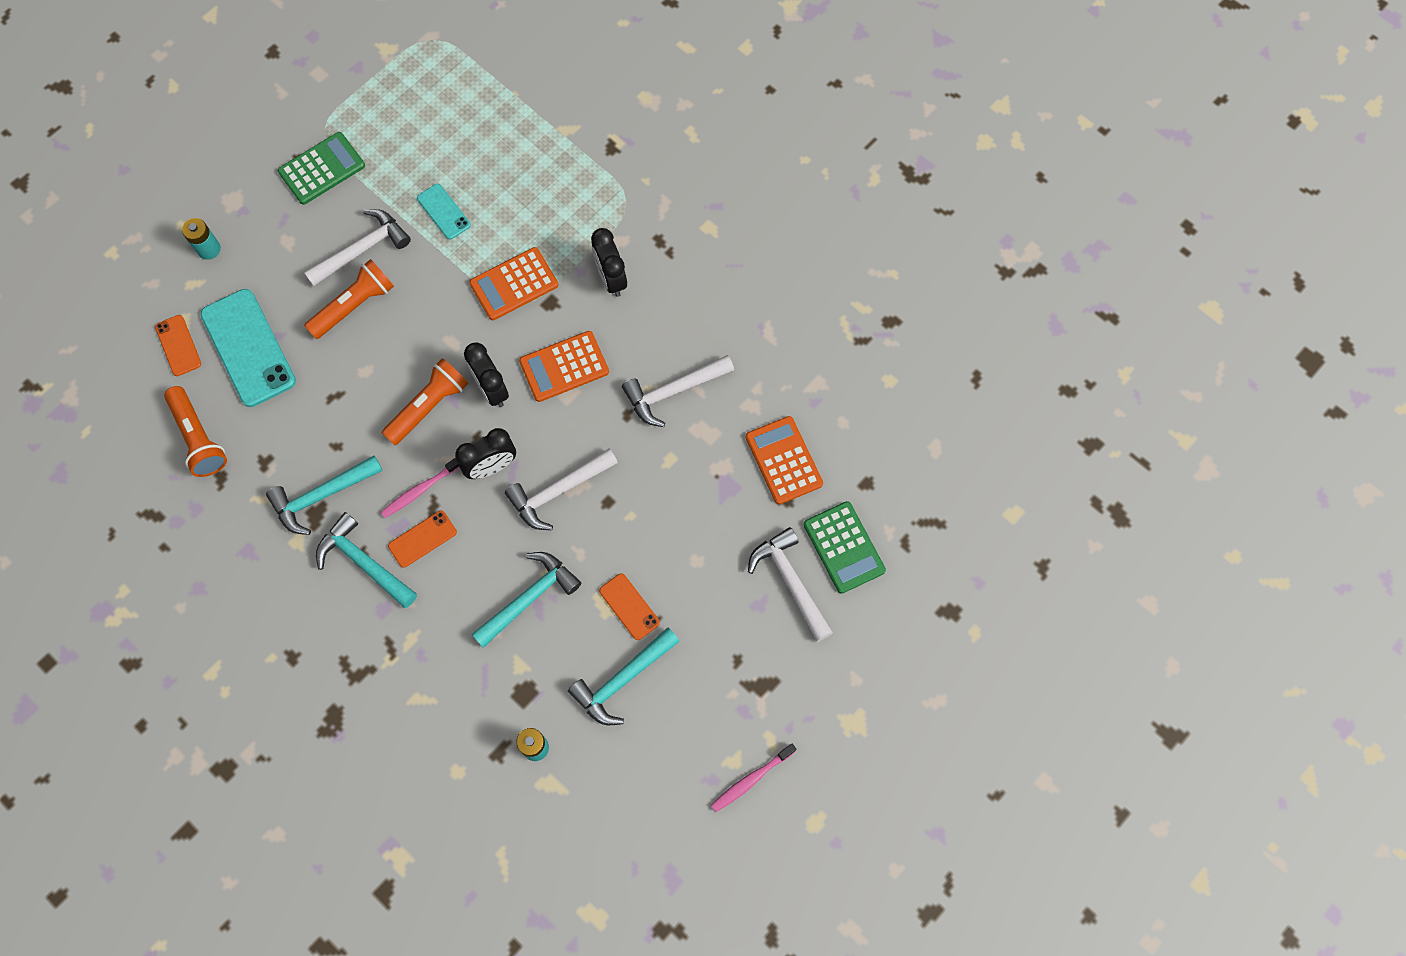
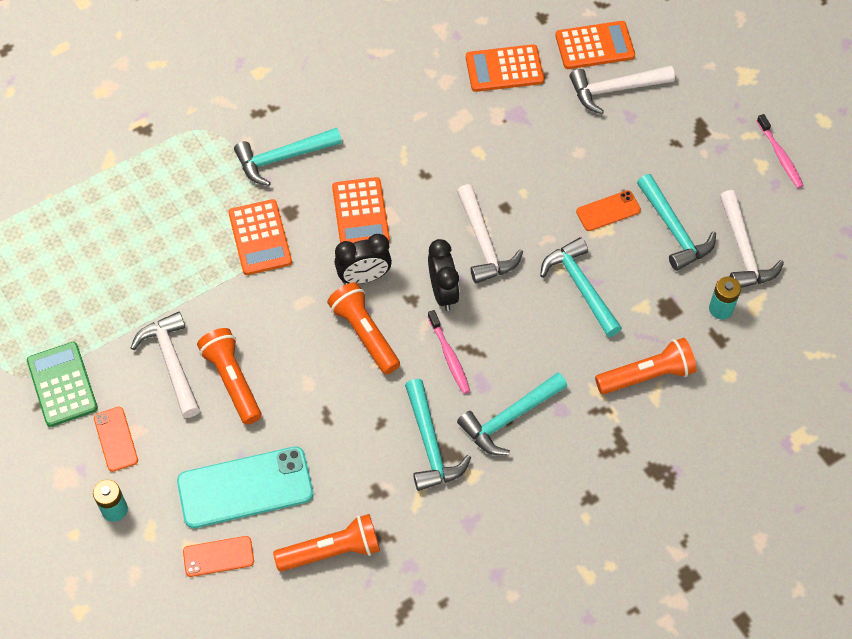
camera: 75 degrees left, 10 degrees down
(422, 539) = (499, 363): orange phone -> orange phone (116, 439)
(439, 686) = (647, 375): none -> orange flashlight
(443, 212) = (157, 282): turquoise phone -> none
(611, 278) = (283, 158): black clock -> turquoise hammer
(674, 391) = (413, 134): white hammer -> white hammer (743, 250)
(844, 547) = (594, 46): green calculator -> orange calculator

